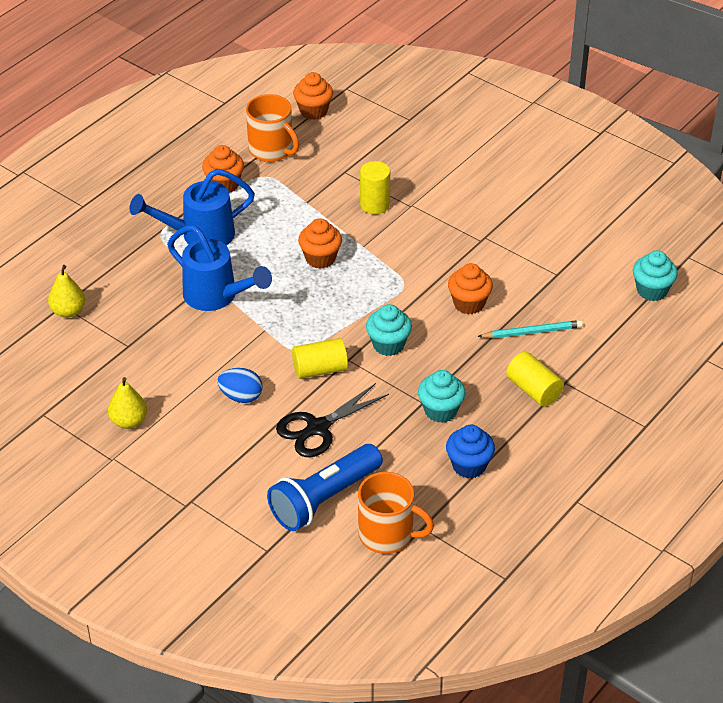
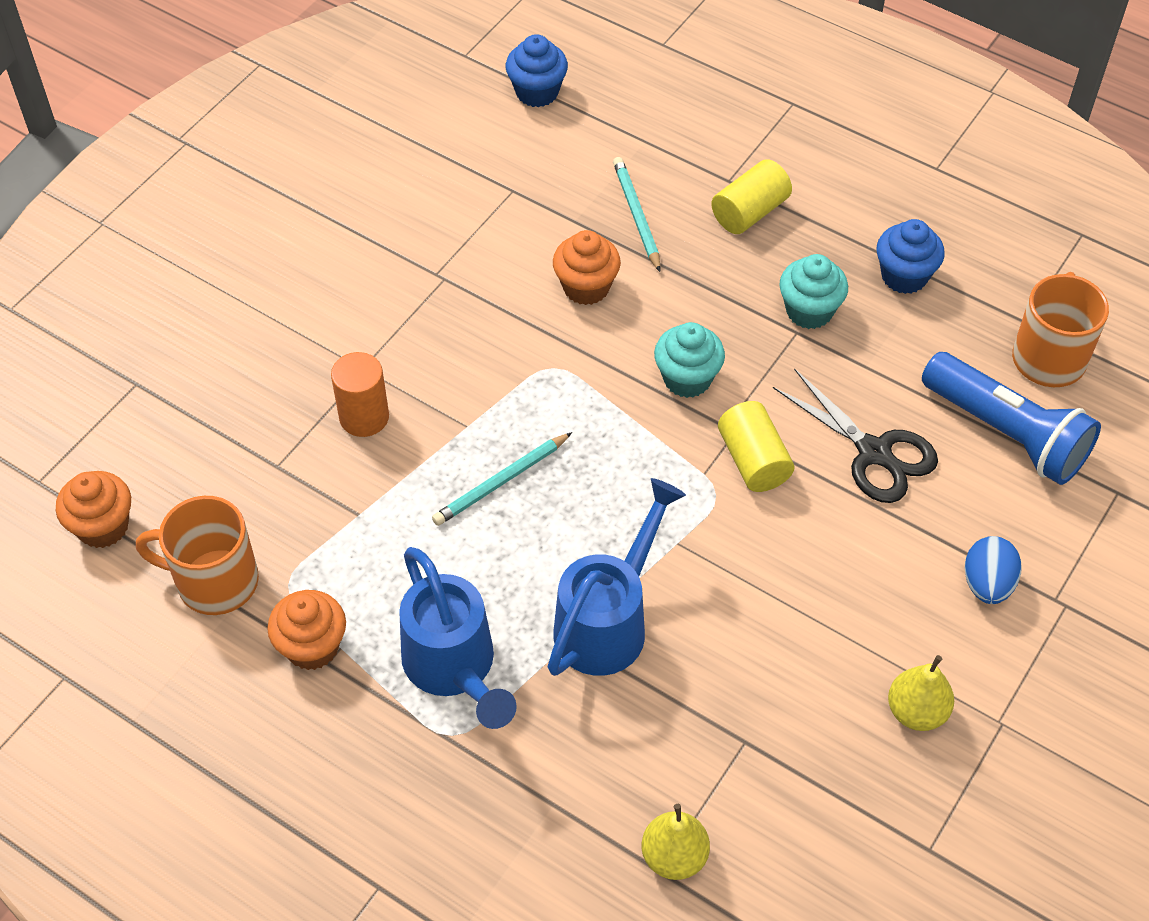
camera: 95 degrees left, 10 degrees up
(241, 396) = (830, 559): blue egg -> blue egg (987, 584)
(272, 150) = (215, 581): orange mug -> orange mug turned 120 degrees counterclockwise
(320, 258) = (501, 481): orange cupcake -> turquoise pencil
(374, 205) = (364, 417): yellow cylinder -> orange cylinder
(652, 290) = (537, 92): turquoise cupcake -> blue cupcake

